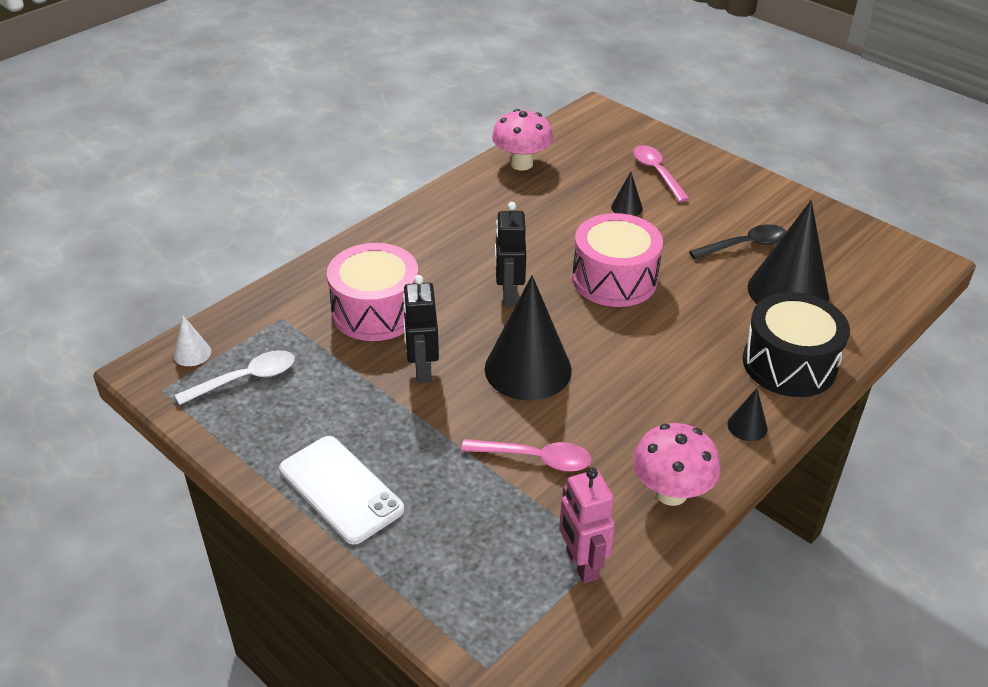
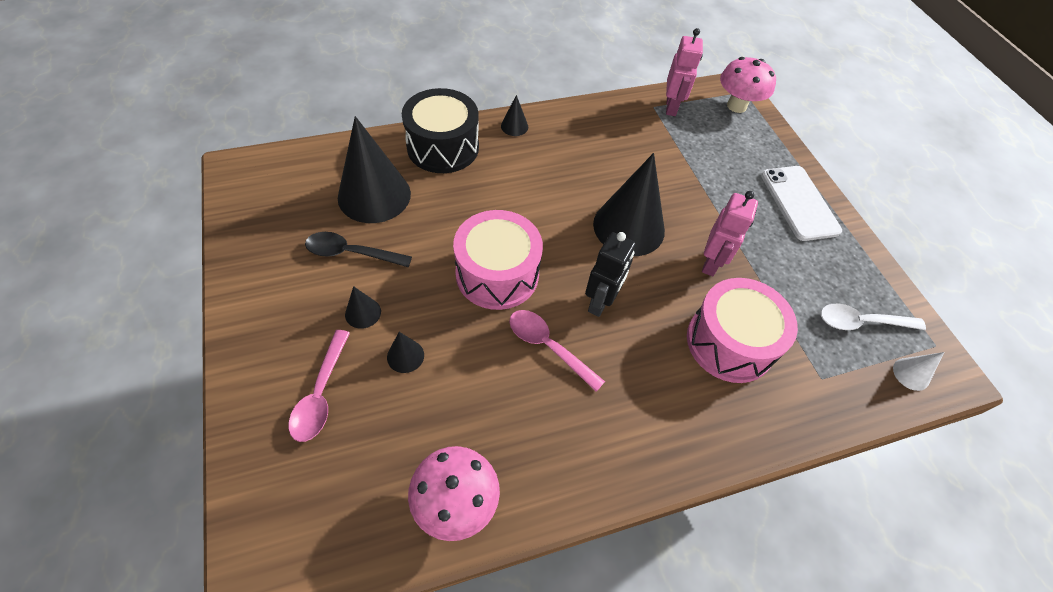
camera: 155 degrees left, 15 degrees up
(422, 370) = (711, 263): black robot -> pink robot
(535, 458) = (663, 166): pink spoon -> pink spoon (548, 347)
(671, 493) = (595, 115): pink mushroom -> pink mushroom (736, 106)
(685, 216) = (363, 313): none -> black cone

